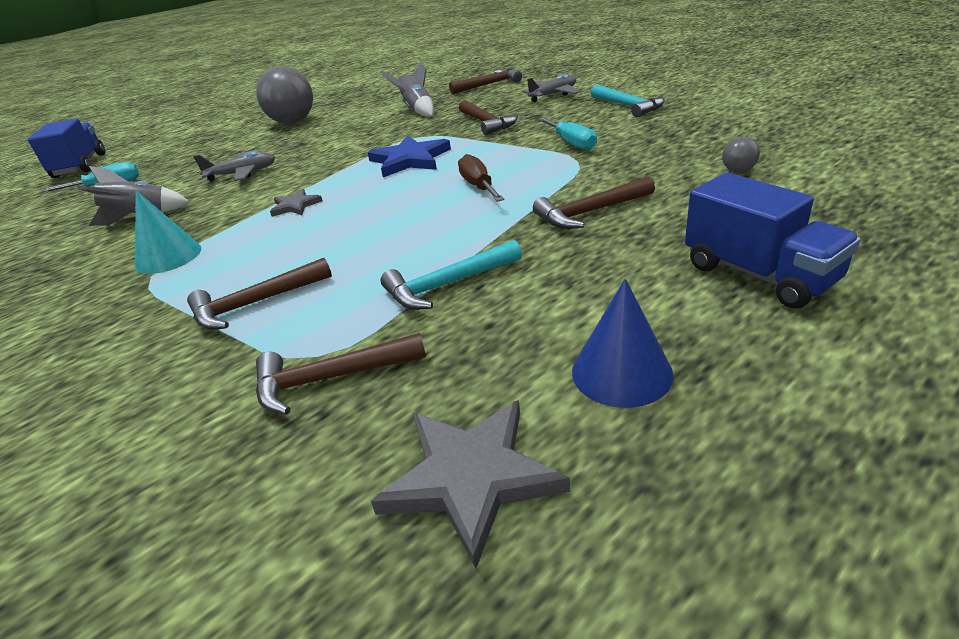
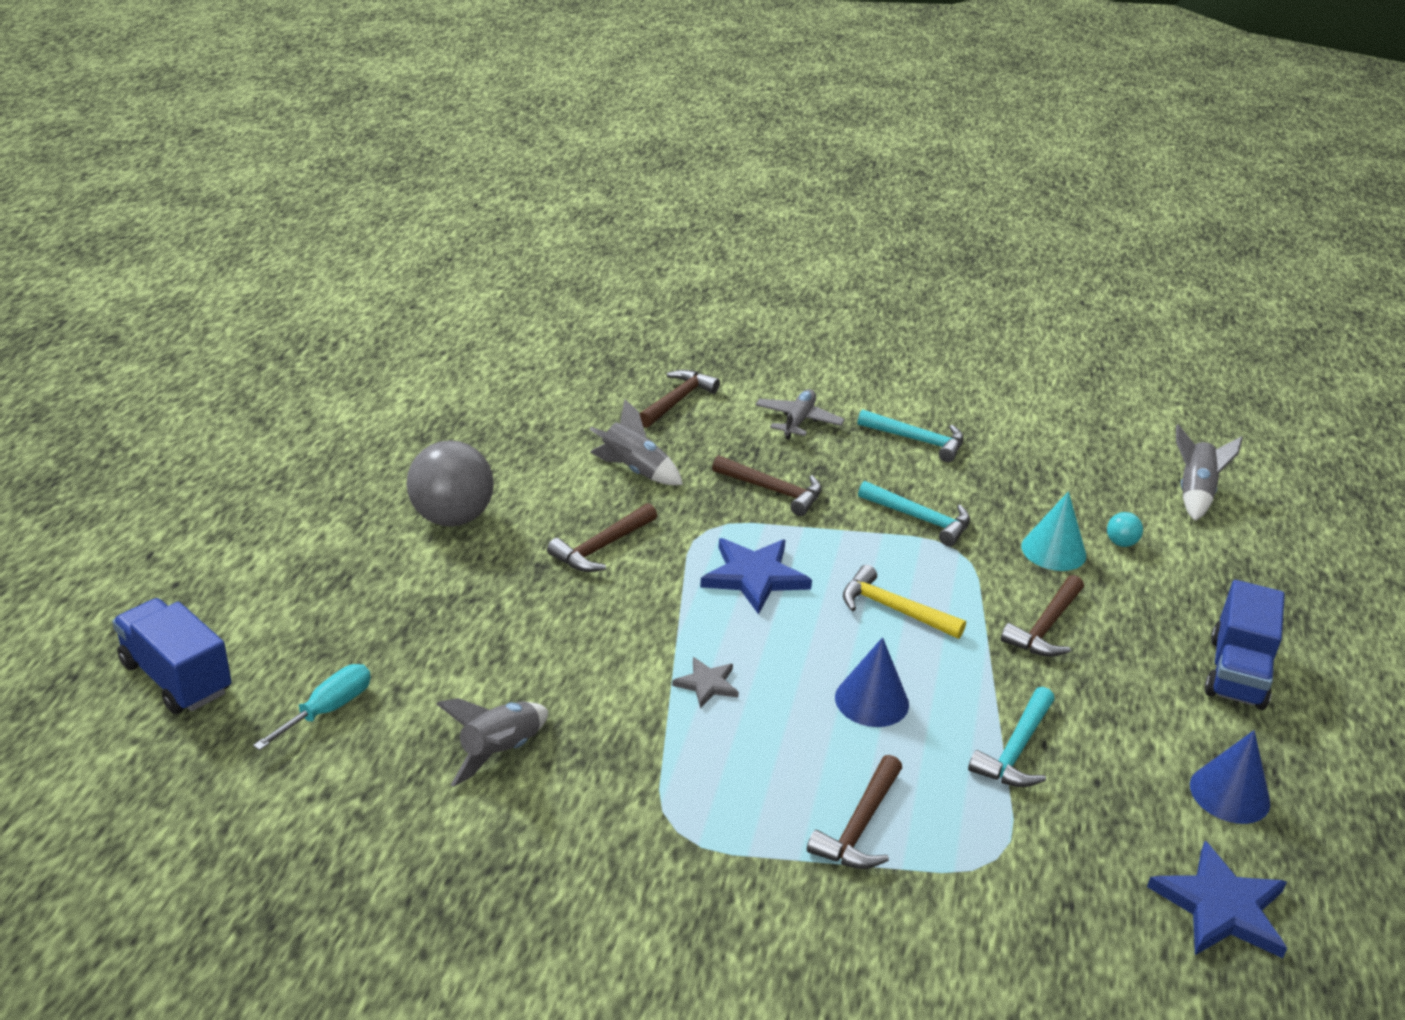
camera: 40 degrees left, 0 degrees up
(168, 256) = (656, 800): turquoise cone -> turquoise cone (1053, 550)
(242, 174) = (537, 642): grey plane -> none
(331, 378) = (1037, 874): brown hammer -> brown hammer (602, 547)
(383, 232) = (871, 700): none -> blue cone
(470, 477) = (1221, 907): grey star -> blue star
(478, 186) = (893, 609): brown screwdriver -> yellow hammer
(571, 143) = (920, 519): turquoise screwdriver -> turquoise hammer
(738, 171) = (1121, 543): grey ball -> turquoise ball
(759, 274) = (1237, 672): blue truck -> blue truck turned 90 degrees clockwise
(863, 148) = (1194, 493): none -> grey rocket

